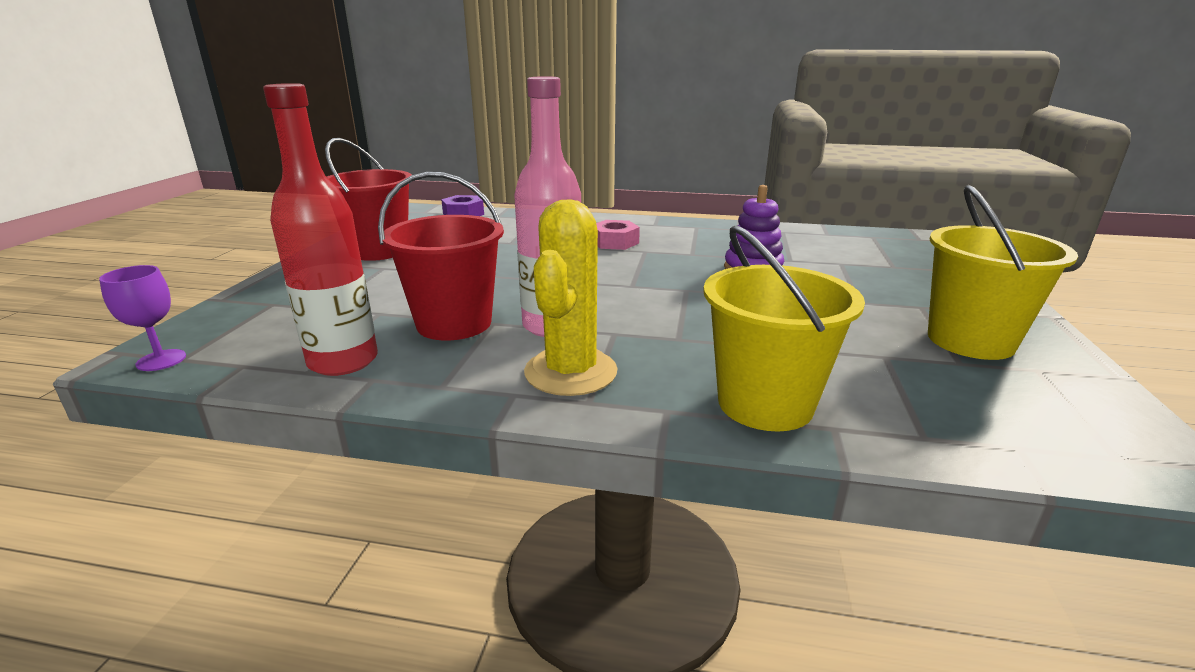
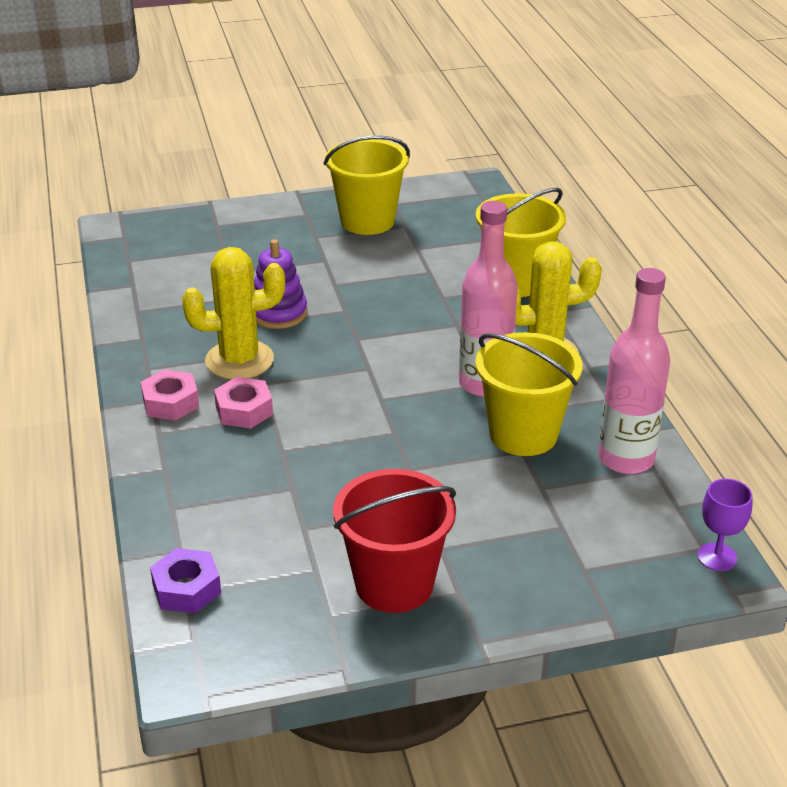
camera: 115 degrees left, 10 degrees up
(343, 361) = (626, 459): red bottle -> pink bottle
(454, 323) = (523, 434): red bucket -> yellow bucket
(646, 227) = (171, 403): none -> pink nut
(684, 249) = (239, 360): none -> yellow cactus

